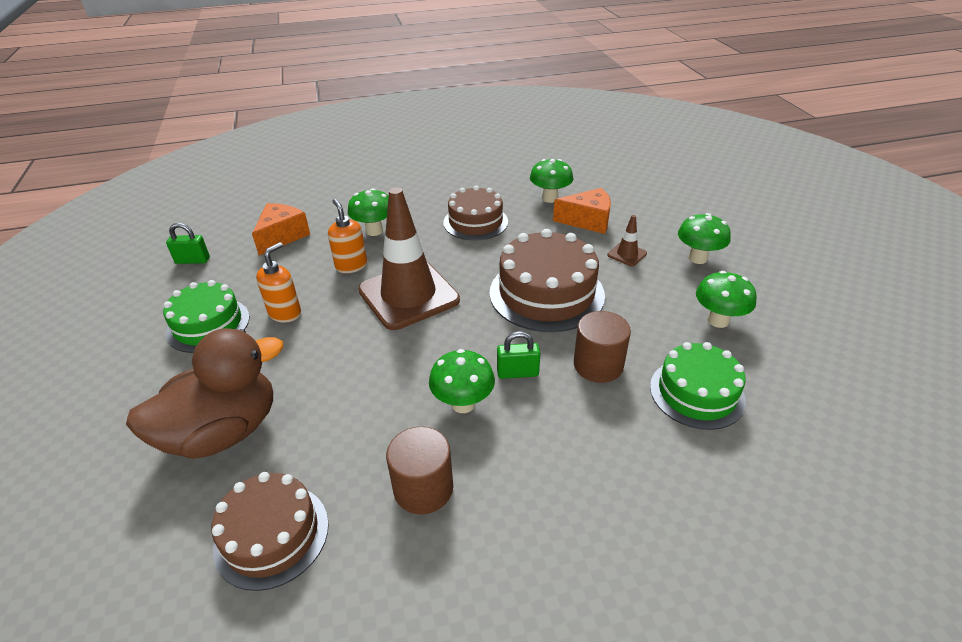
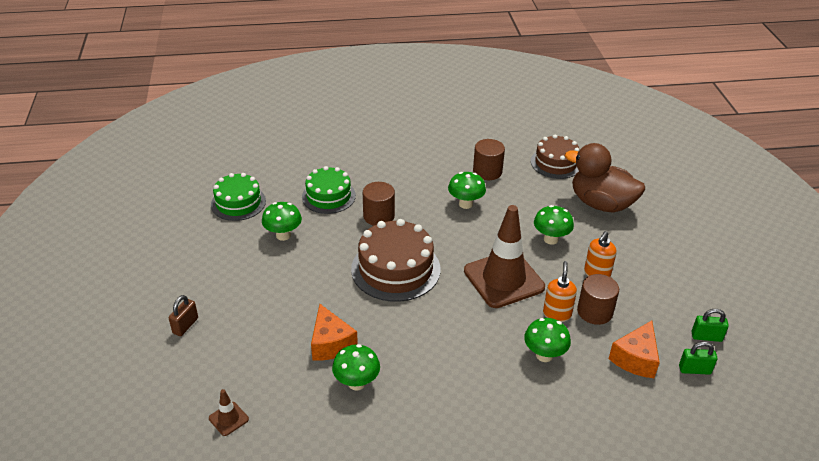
camera: 175 degrees left, 0 degrees up
(208, 325) = (651, 270): green cake -> green cake (238, 203)
(223, 432) = (601, 204): brown duck -> brown duck turned 60 degrees clockwise
(306, 272) = (594, 312): none -> brown cylinder
(351, 266) = (557, 314): orange soap dispenser -> orange soap dispenser turned 150 degrees counterclockwise
(475, 222) = (442, 355): brown cake -> none
(517, 373) = (430, 217): green padlock -> green padlock (694, 370)
(587, 221) = (331, 343): orange cheese -> orange cheese turned 120 degrees counterclockwise
(627, 254) = (315, 299): brown traffic cone -> brown traffic cone (228, 419)
(697, 258) = (258, 288): green mushroom -> green mushroom (551, 239)
(741, 221) = (185, 325): none -> brown padlock

